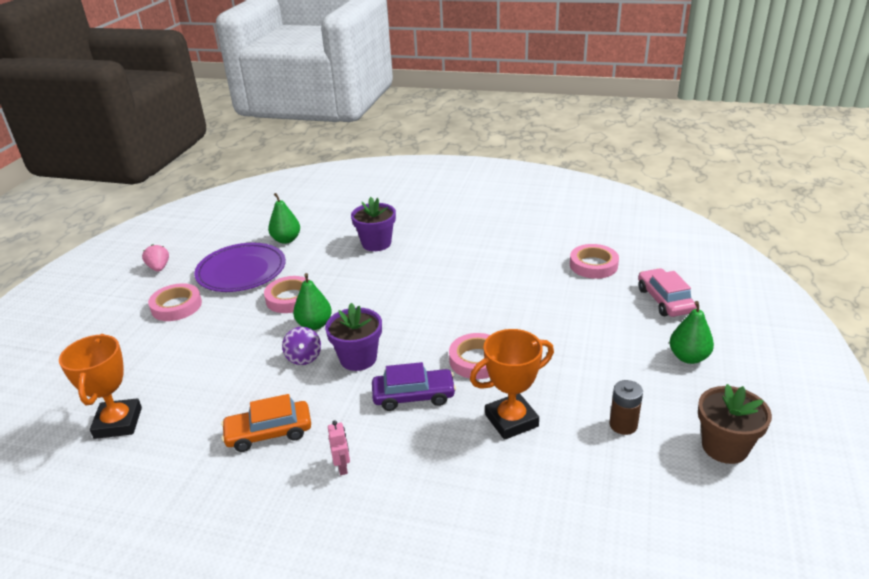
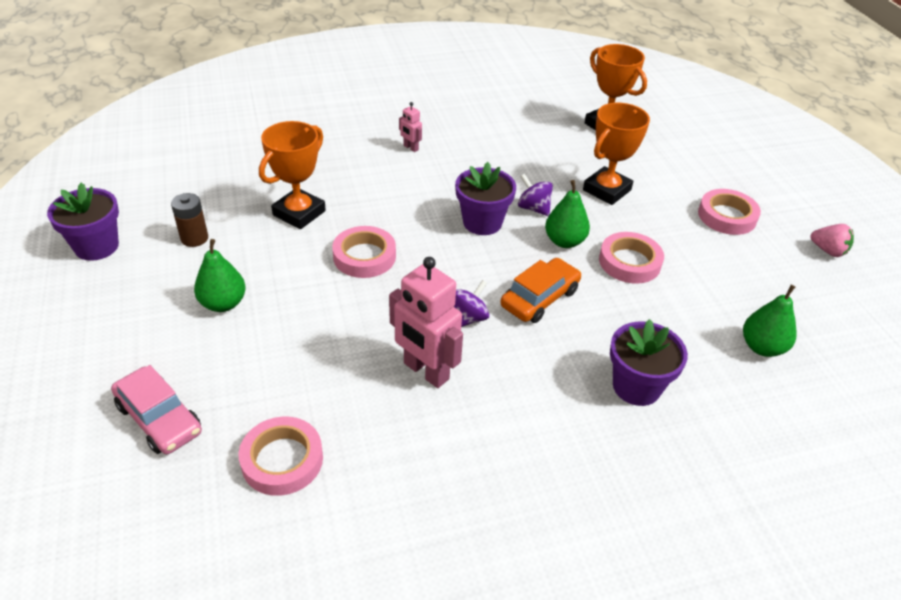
camera: 145 degrees right, 10 degrees up
(225, 354) = (606, 190): none -> orange trophy
(241, 271) = (735, 278): purple plate -> none
(269, 433) = (489, 151): orange car -> orange car (540, 298)
(413, 396) = (400, 207): purple car -> none
(436, 298) = (467, 318): none -> purple spinning top
(487, 279) = (425, 371): none -> pink robot
(688, 357) = (127, 332): green pear -> green pear (223, 303)
(724, 447) = (96, 246): brown flower pot -> purple flower pot

